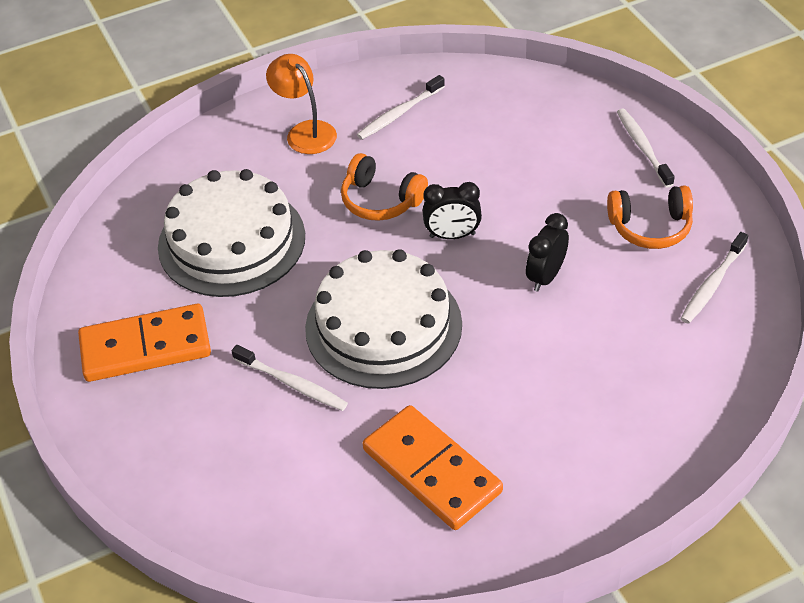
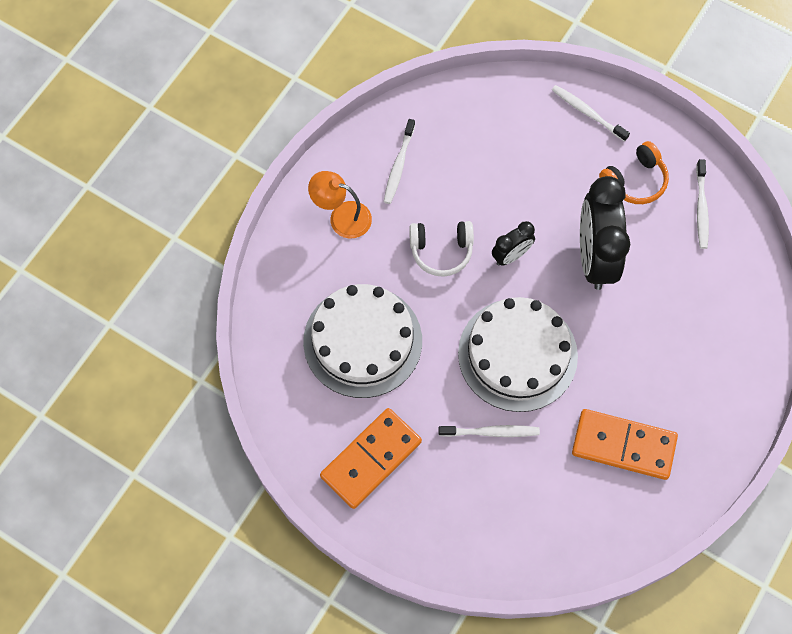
camera: 35 degrees left, 20 degrees up
(381, 200) = (441, 251): orange headphones -> white headphones
(546, 277) = (594, 258): black clock -> black clock, size x2.00

